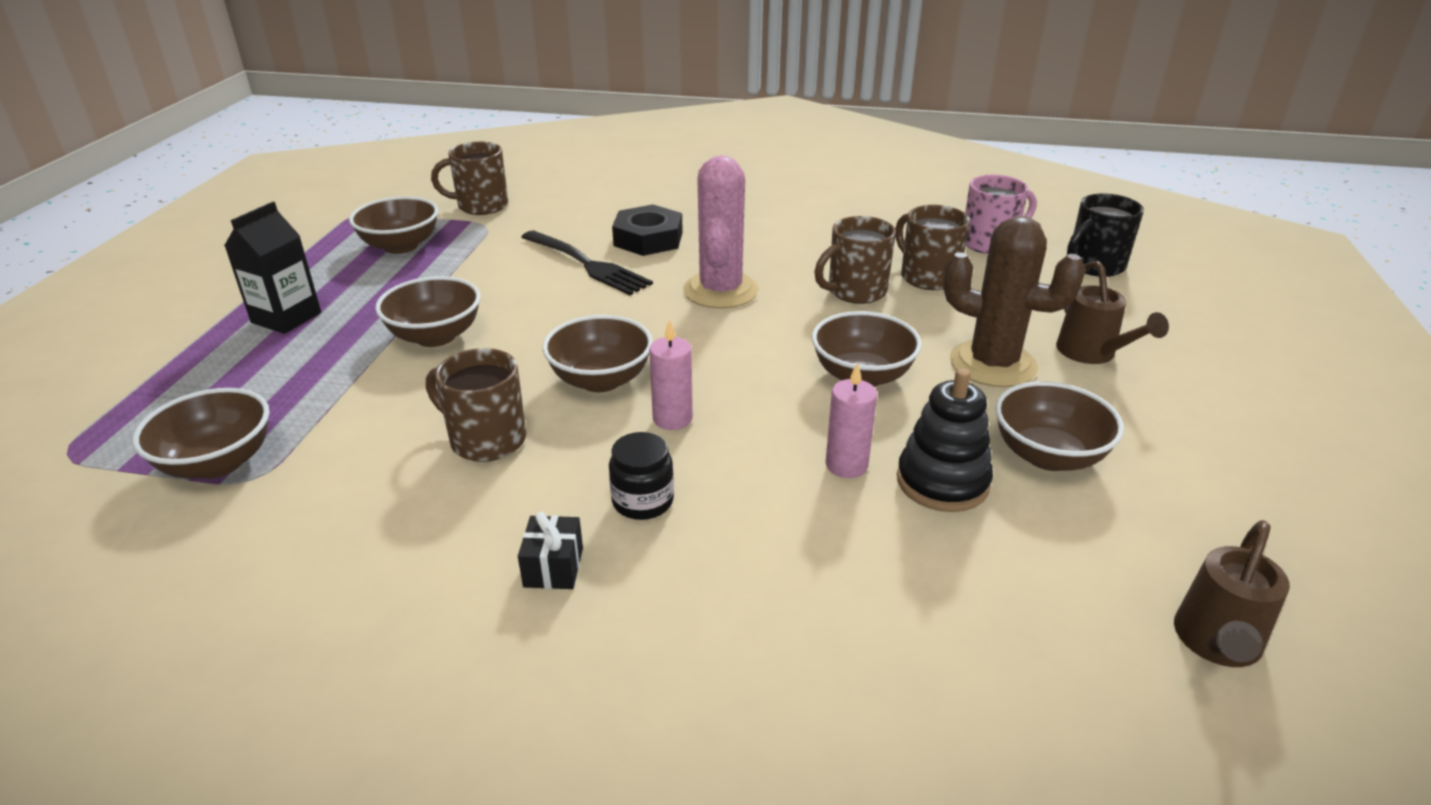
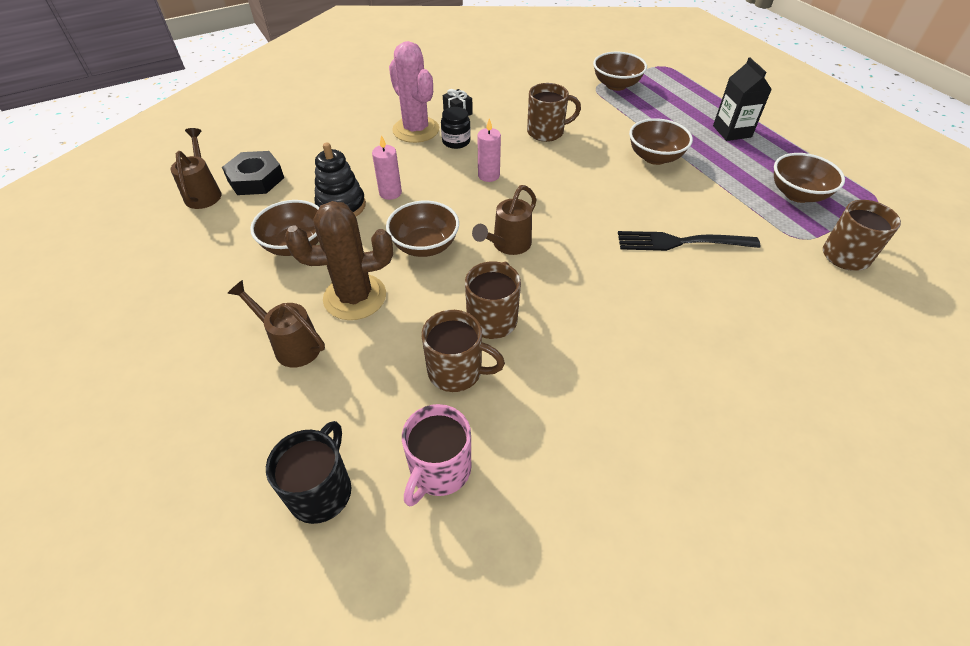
camera: 140 degrees right, 15 degrees up
(601, 380) = (546, 176): brown bowl -> none
(648, 239) = (691, 290): black nut -> black nut (256, 179)
(720, 291) = (575, 267): pink cactus -> pink cactus (416, 130)
(762, 335) = (508, 245): none -> brown watering can

